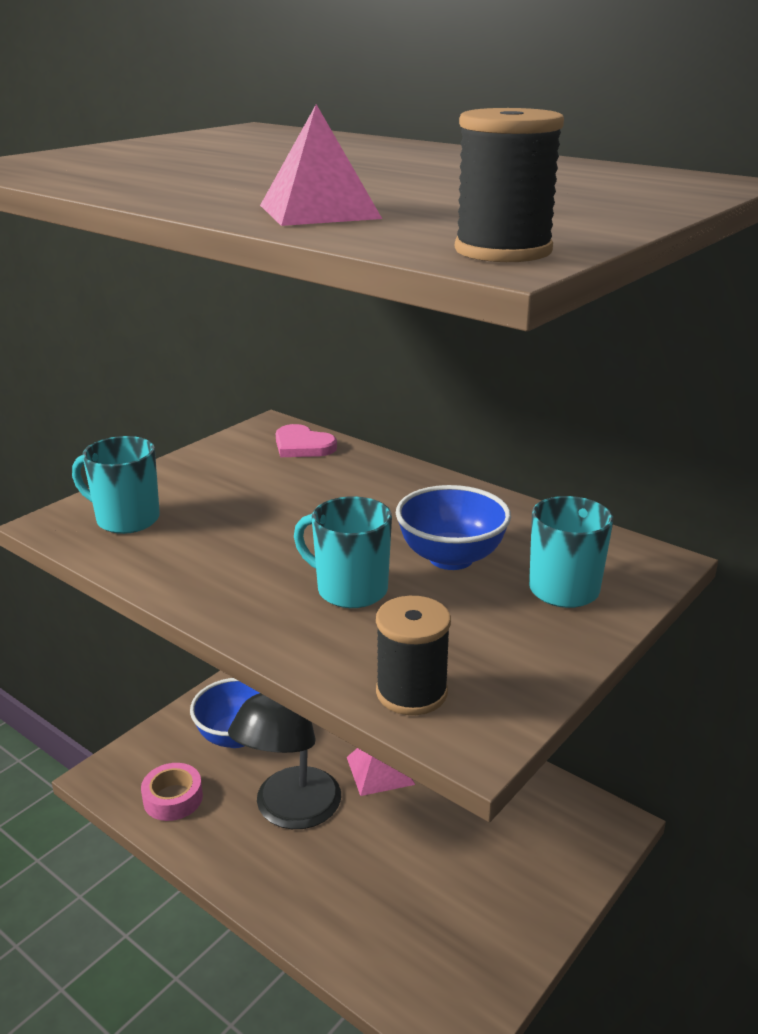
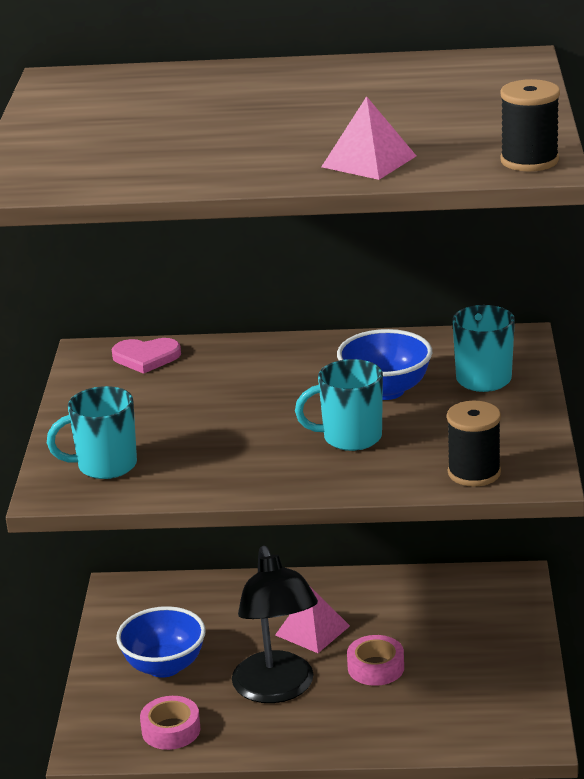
camera: 35 degrees left, 0 degrees up
(391, 841) = (376, 667): none -> pink tape

